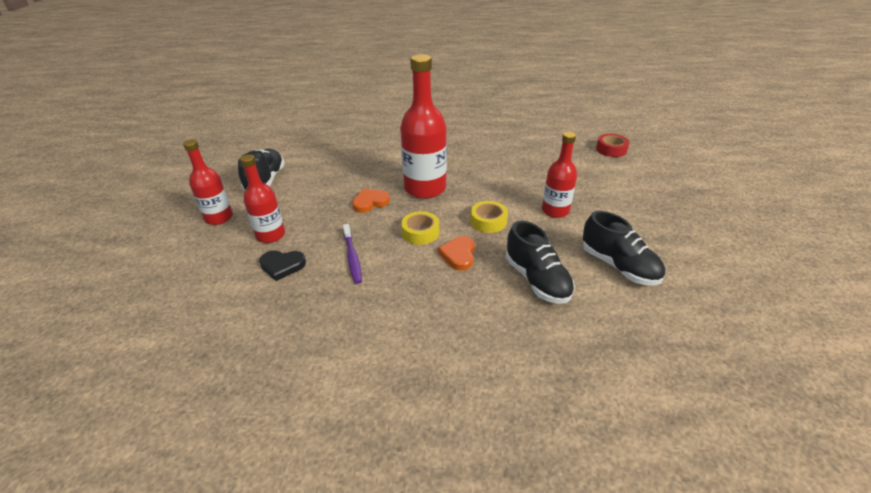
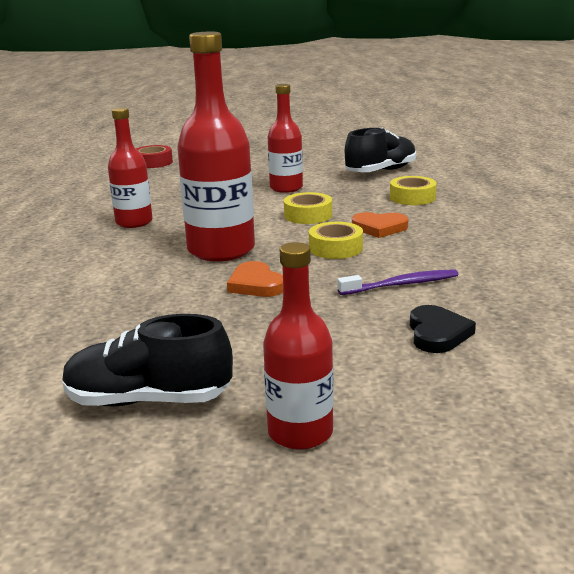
camera: 90 degrees left, 15 degrees down
(271, 235) = (357, 357): red bottle -> red bottle (134, 222)
(537, 280) = (412, 197): black shoe -> yellow tape

